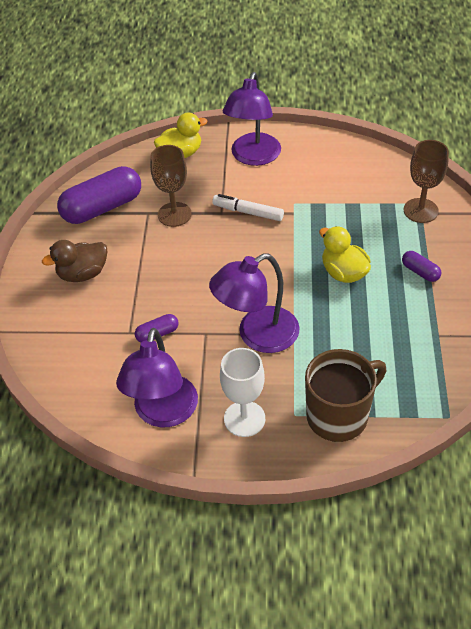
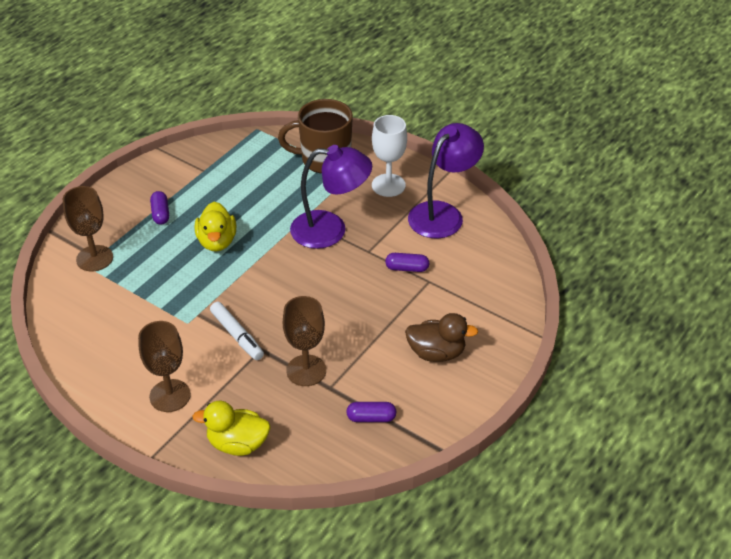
camera: 150 degrees left, 5 degrees down
(102, 208) = (371, 418): purple capsule -> purple capsule, size x0.46
(253, 157) = (170, 396): purple lamp -> brown goblet

